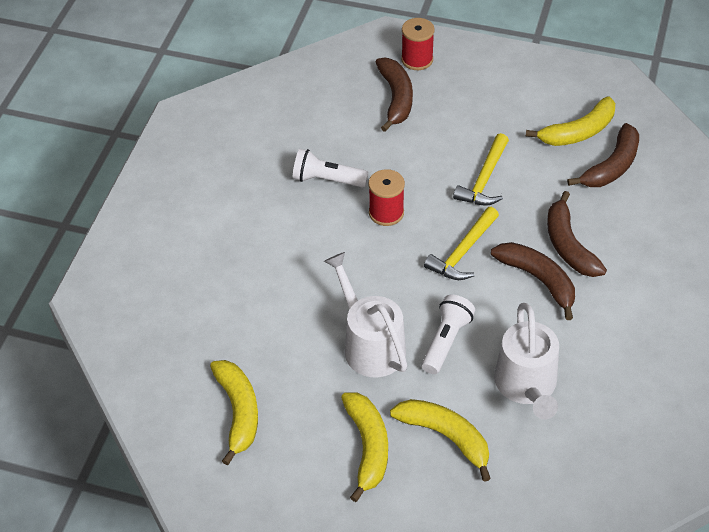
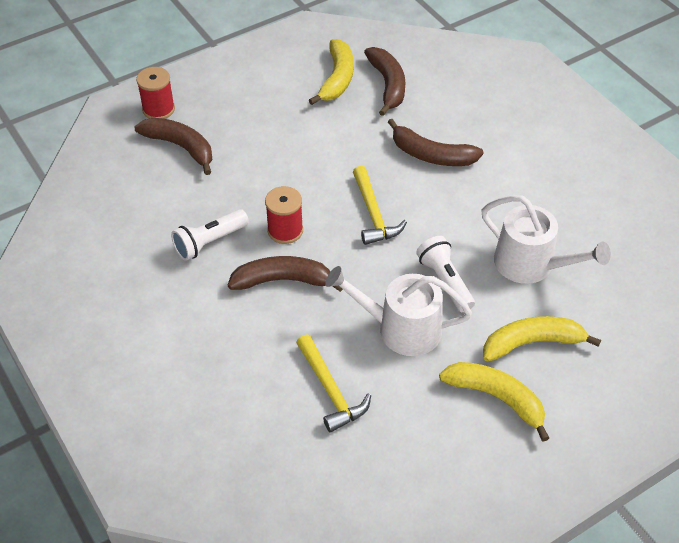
camera: 50 degrees left, 0 degrees up
(238, 412) = (379, 462): yellow banana -> none
(484, 179) = (320, 155): yellow hammer -> yellow hammer (330, 390)
(538, 280) = (444, 192): brown banana -> brown banana (283, 280)

